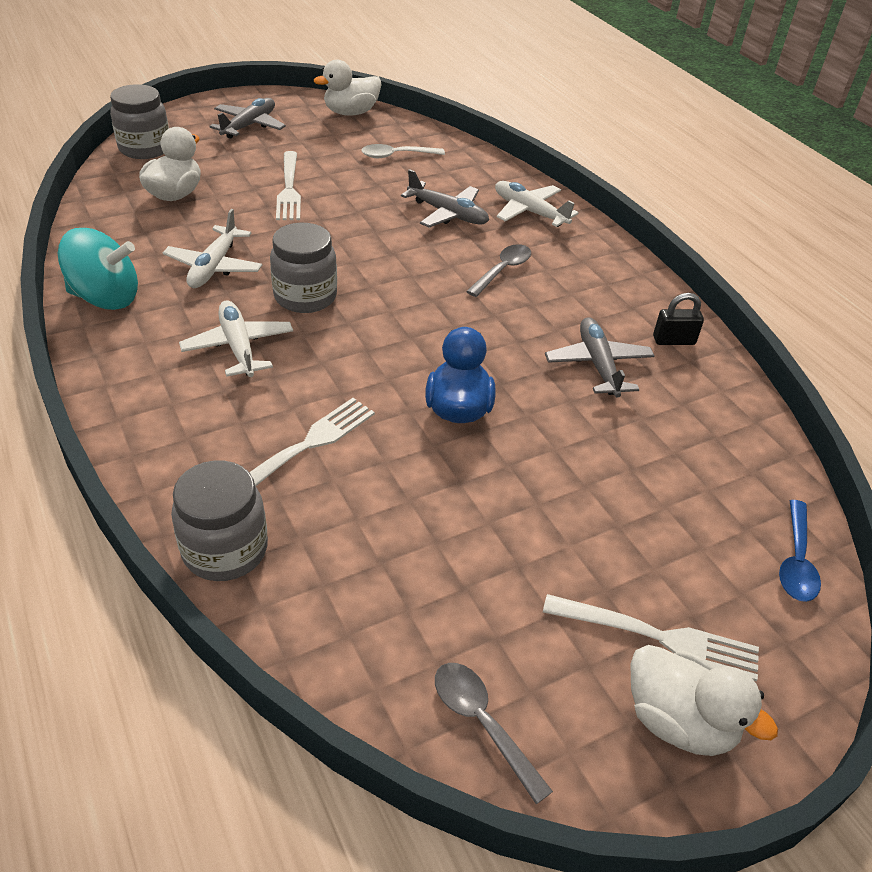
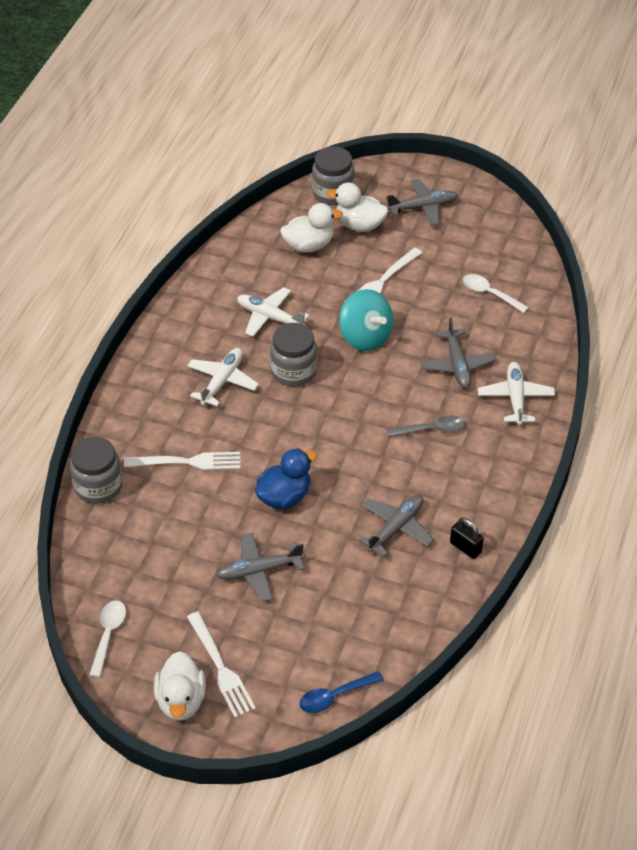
camera: 50 degrees right, 5 degrees up
(106, 298) = (193, 304): turquoise spinning top -> turquoise spinning top (365, 337)
(214, 267) = (269, 317): white plane -> white plane turned 60 degrees clockwise
(351, 113) = (510, 233): white duck -> white duck (359, 225)
(482, 723) = (108, 635): grey spoon -> white spoon
(540, 498) = (259, 571): none -> grey plane

